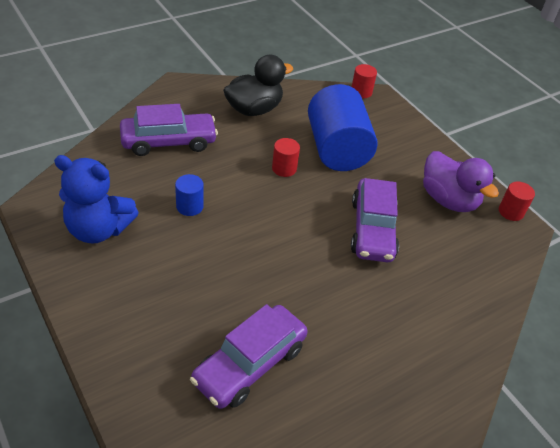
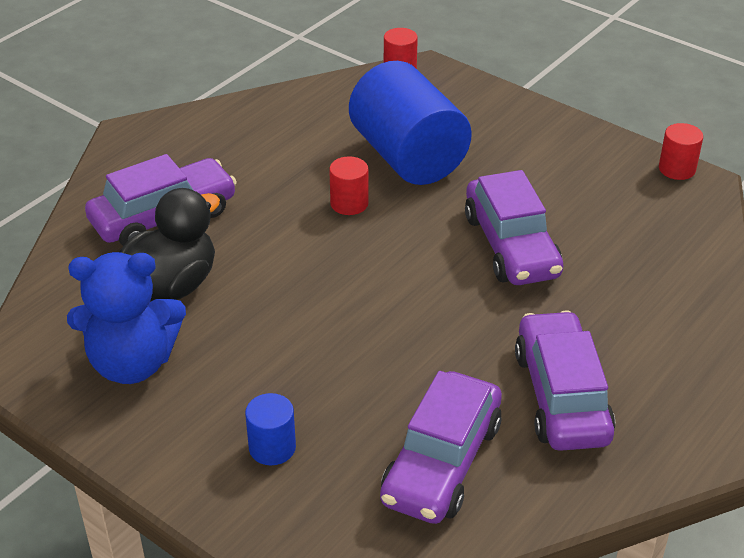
camera: 15 degrees left, 5 degrees down
(189, 206) = (245, 293): blue cylinder -> blue cylinder (272, 447)
(254, 109) = (261, 136): black duck -> black duck (171, 286)
(352, 345) = (561, 396): none -> purple car
(448, 200) = (590, 178): purple duck -> none

